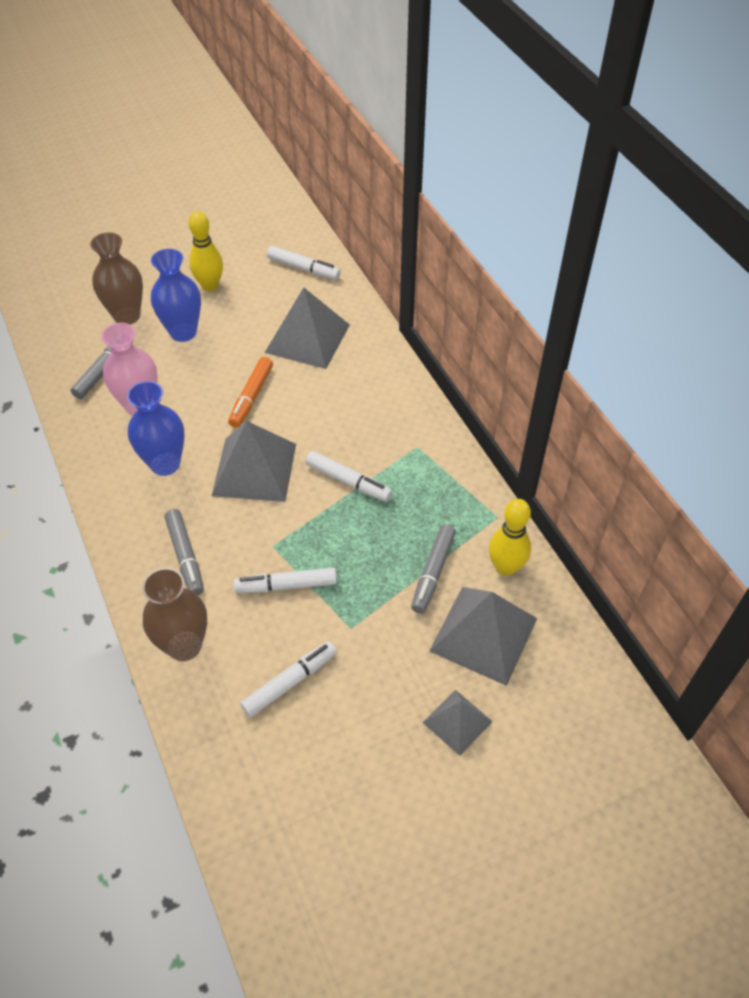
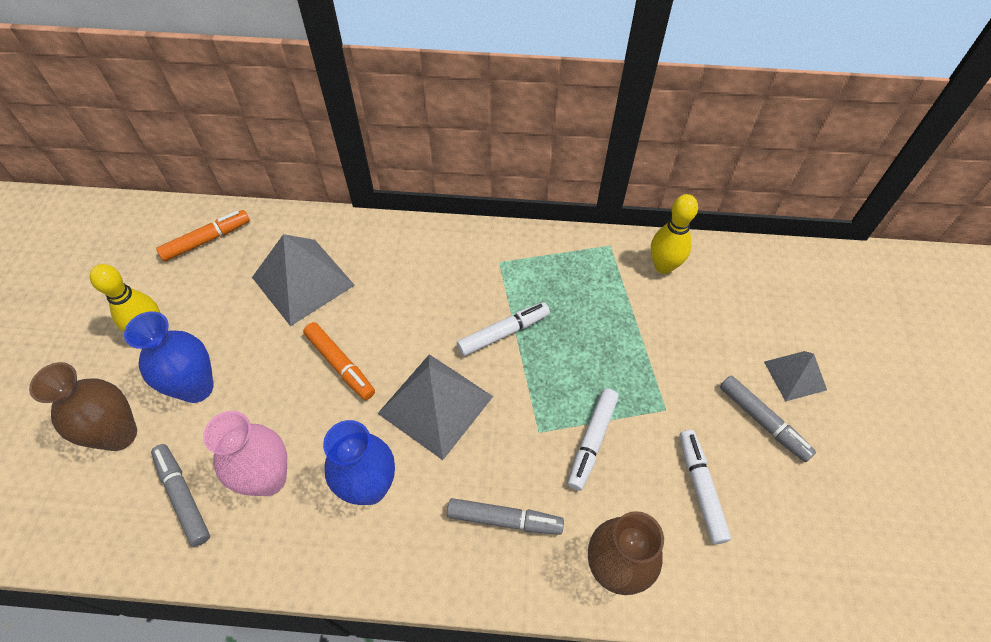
camera: 60 degrees left, 5 degrees up
(303, 268) = (207, 240): white marker -> orange marker
(433, 572) = (641, 318): grey marker -> grey marker (763, 421)
(483, 634) = (720, 315): grey pyramid -> none

